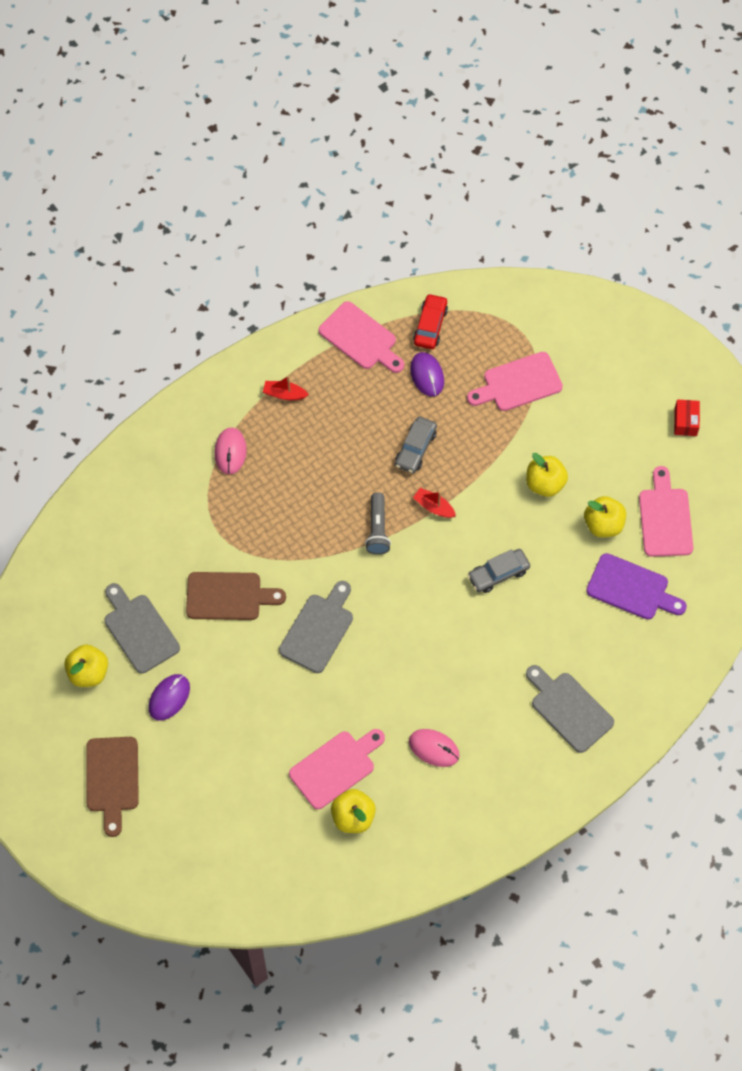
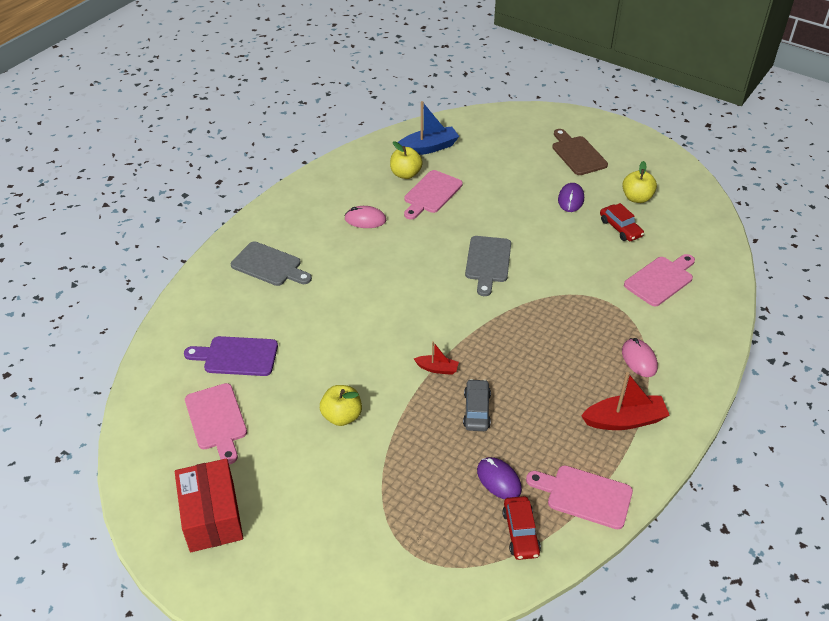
camera: 160 degrees right, 20 degrees down
(139, 630) = (620, 228): grey cutting board -> red car
(228, 596) = (570, 264): brown cutting board -> none
(284, 394) = (624, 420): red boat -> red boat, size x1.83
(302, 861) = (428, 148): none -> blue boat
(377, 529) = (477, 339): grey flashlight -> none
(498, 574) = (359, 335): grey car -> none
(518, 383) = (402, 501): pink cutting board -> pink cutting board (660, 279)
(603, 524) = (275, 398): yellow apple -> none
(685, 422) = (212, 516): red box -> red box, size x2.06

